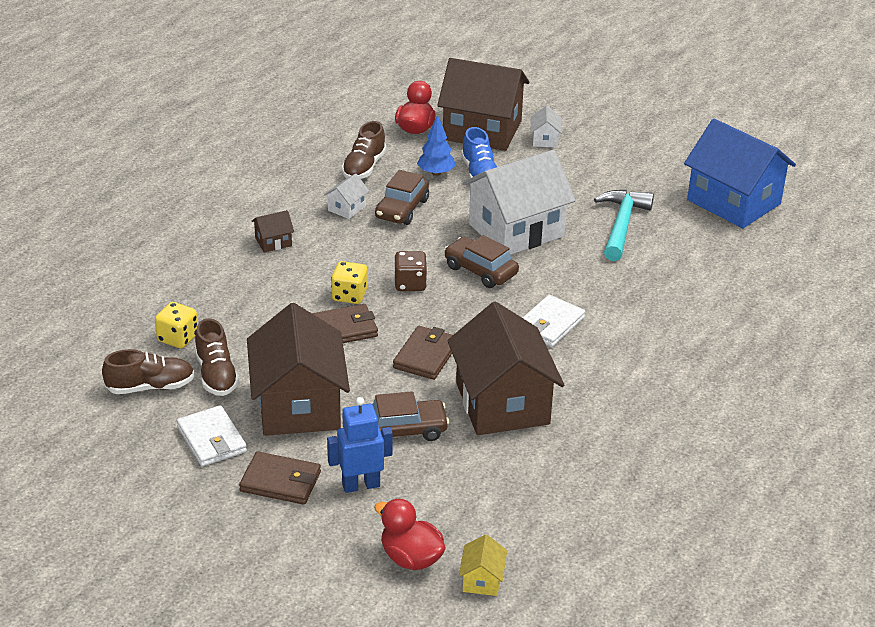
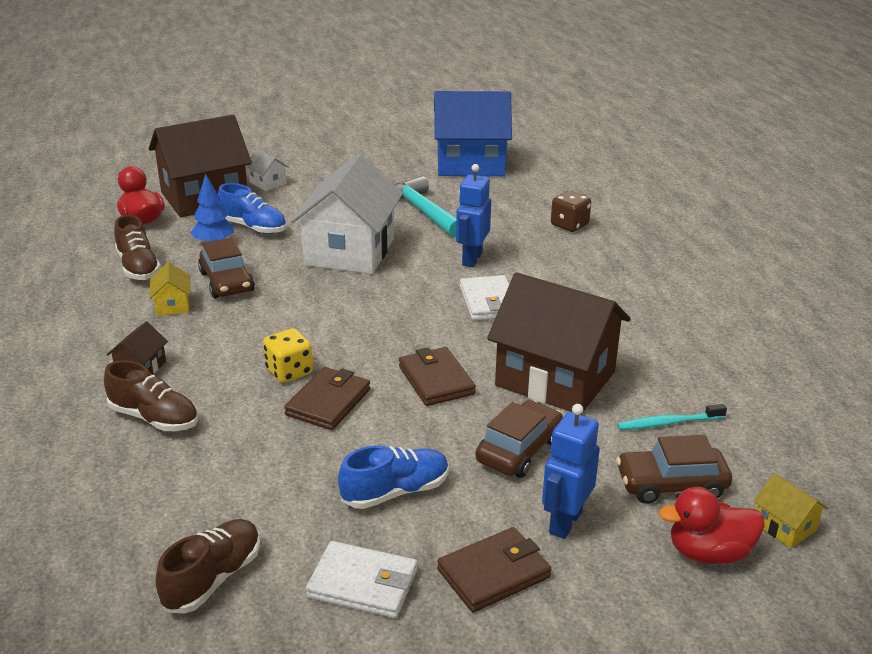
camera: 45 degrees left, 5 degrees down
(178, 338) = (170, 511): yellow dice -> none
(216, 375) = (268, 518): brown shoe -> brown shoe (154, 418)
(299, 405) = (395, 492): brown house -> blue shoe
(347, 208) = (173, 305): white house -> yellow house
(410, 284) = (329, 333): brown dice -> brown dice (569, 225)
(480, 270) = (370, 293): brown car -> brown car (671, 484)
(524, 478) = (669, 423): none -> turquoise toothbrush
(593, 285) = (471, 259): none -> blue robot

